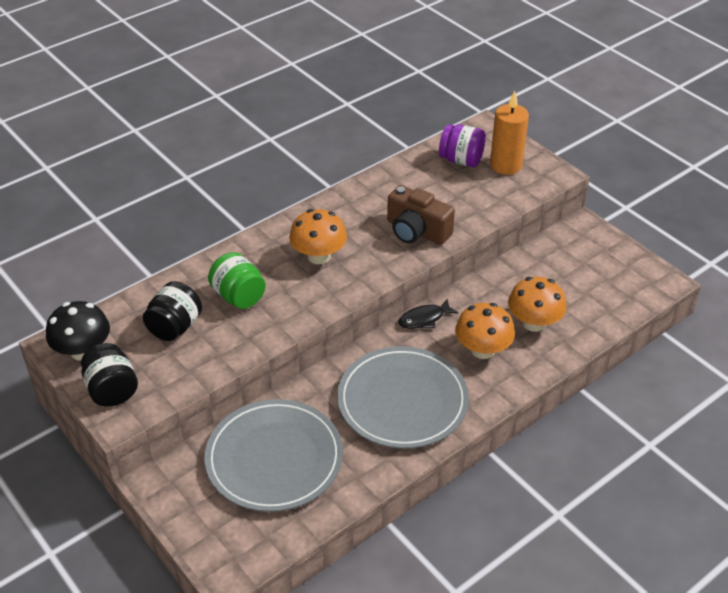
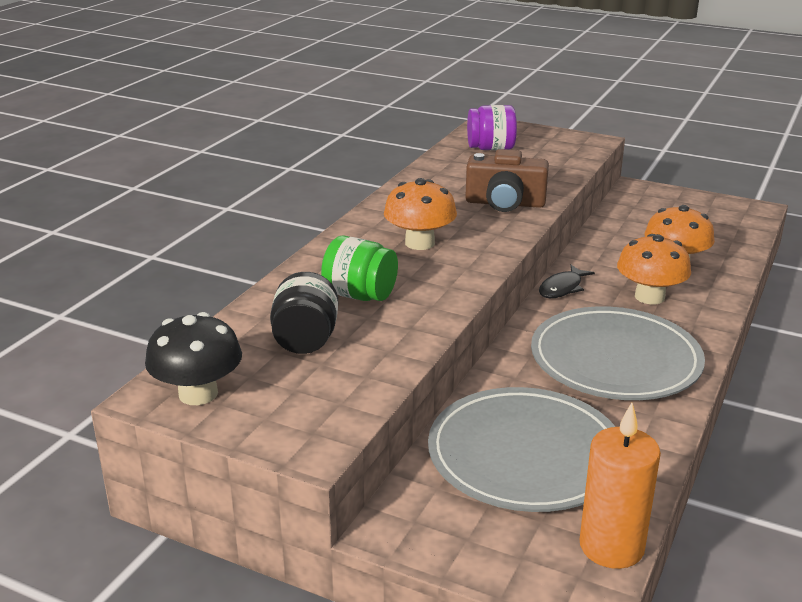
camera: 25 degrees left, 15 degrees down
(112, 390) = (277, 422): black jar -> none
(506, 165) = (538, 144): orange candle -> orange candle (611, 547)

